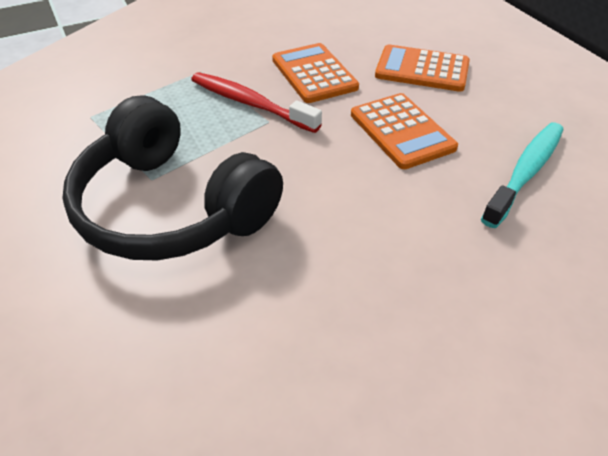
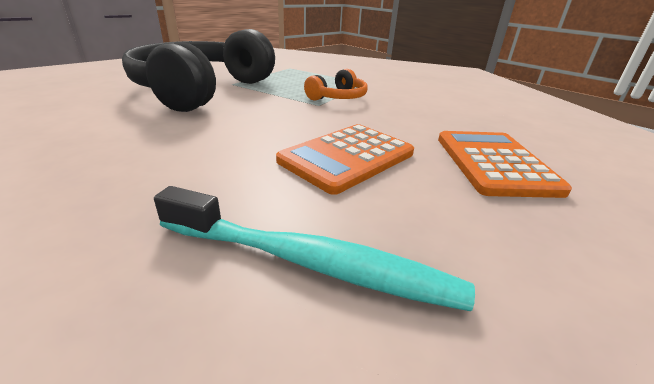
camera: 70 degrees right, 15 degrees down
(250, 103) = (338, 97): red toothbrush -> orange headphones
(314, 74) = (408, 113): orange calculator -> none

